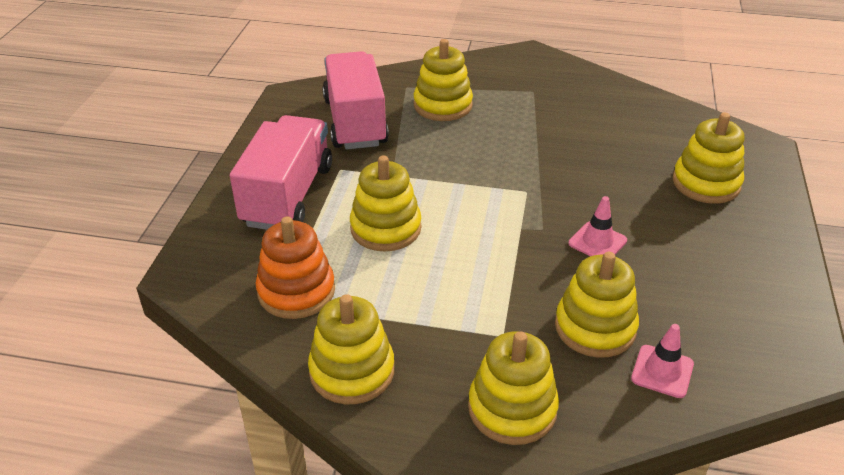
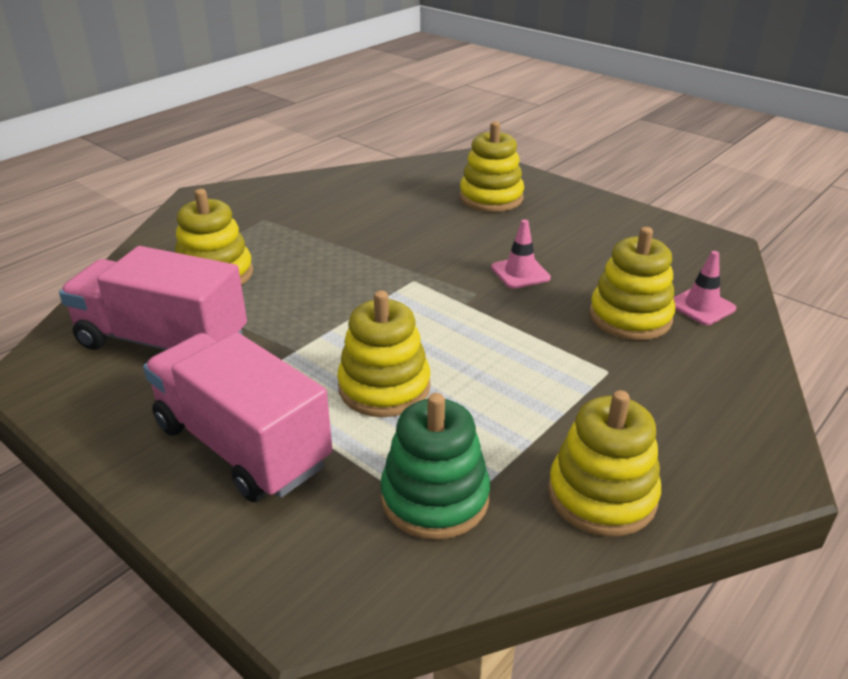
camera: 60 degrees left, 5 degrees down
(296, 291) = (435, 498): orange stacking toy -> green stacking toy
(512, 408) = (709, 402): yellow stacking toy -> none

